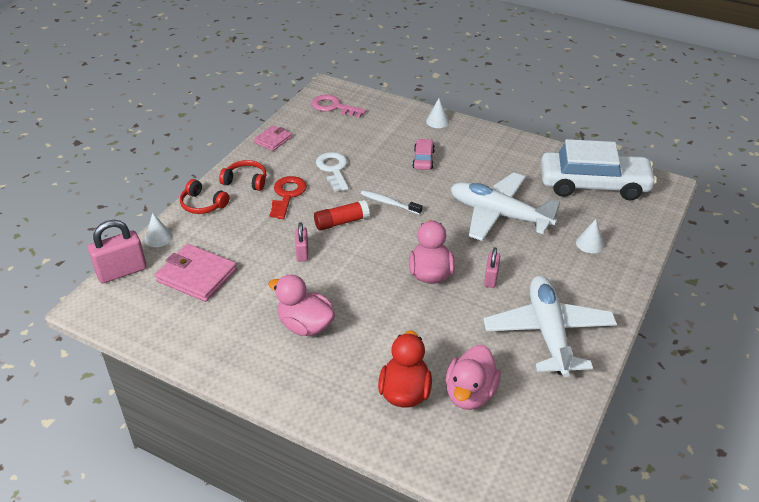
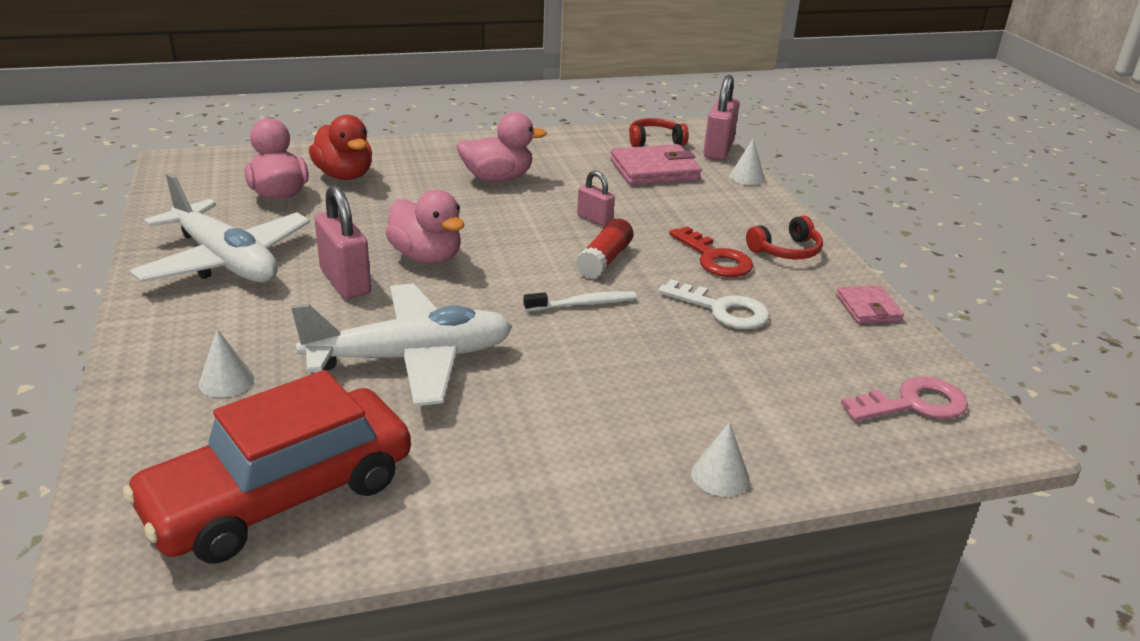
camera: 135 degrees right, 10 degrees down
(203, 204) = (773, 214): red headphones -> red headphones (655, 141)
(423, 159) = (632, 387): pink car -> none
(491, 278) = (345, 281): pink padlock -> pink padlock, size x1.72
(594, 185) = (280, 495): white car -> red car

